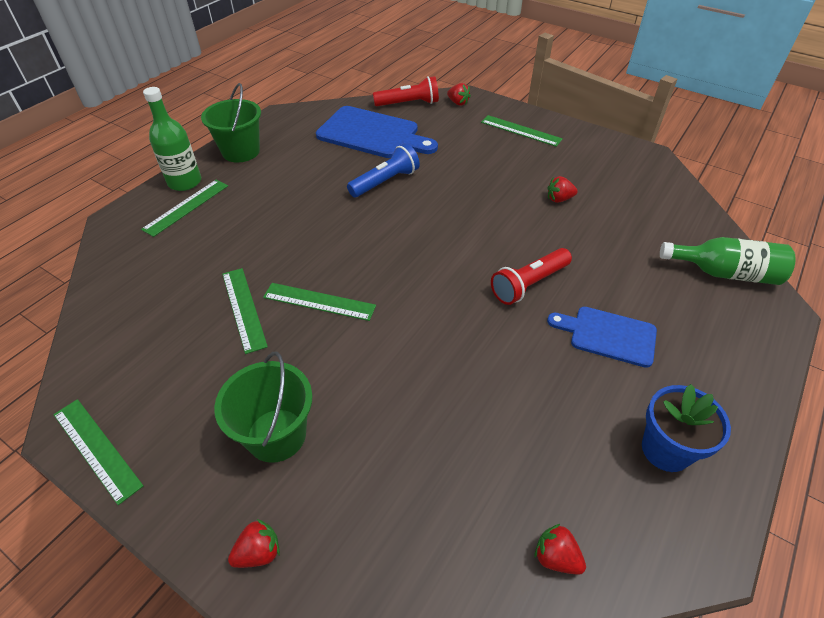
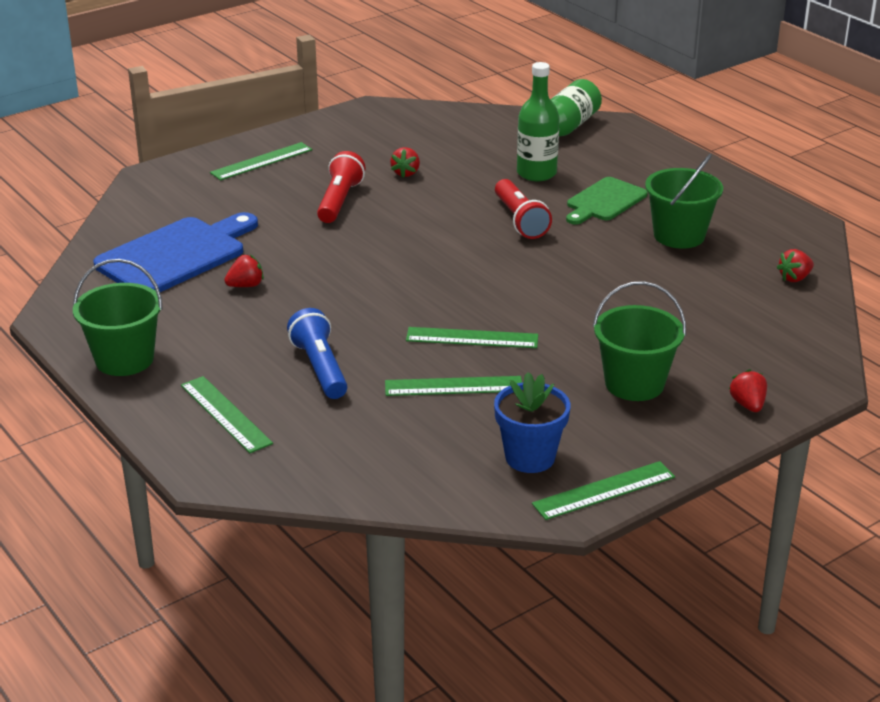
camera: 70 degrees left, 15 degrees down
(185, 182) = (163, 412): green bottle -> green bottle (536, 173)
(319, 301) = (472, 338): green ruler -> green ruler turned 60 degrees clockwise
(385, 182) = (291, 264): blue flashlight -> blue flashlight (320, 368)
(408, 104) = (126, 217): red flashlight -> red flashlight (339, 201)
(458, 103) = (160, 184): red strawberry -> red strawberry (246, 285)
(581, 413) = (679, 235): none -> green bucket
(608, 335) = (604, 201): blue cutting board -> green cutting board
(666, 450) = (726, 212): blue flower pot -> blue flower pot (530, 457)

